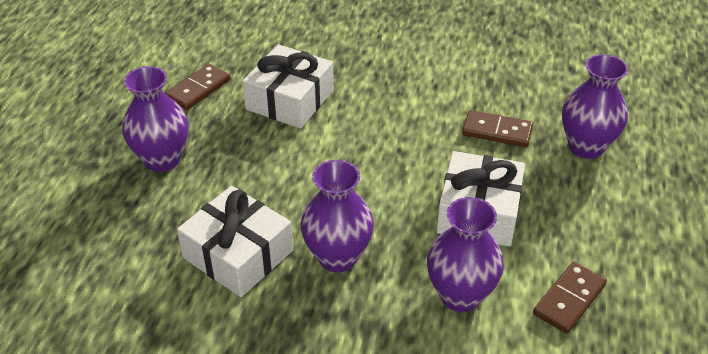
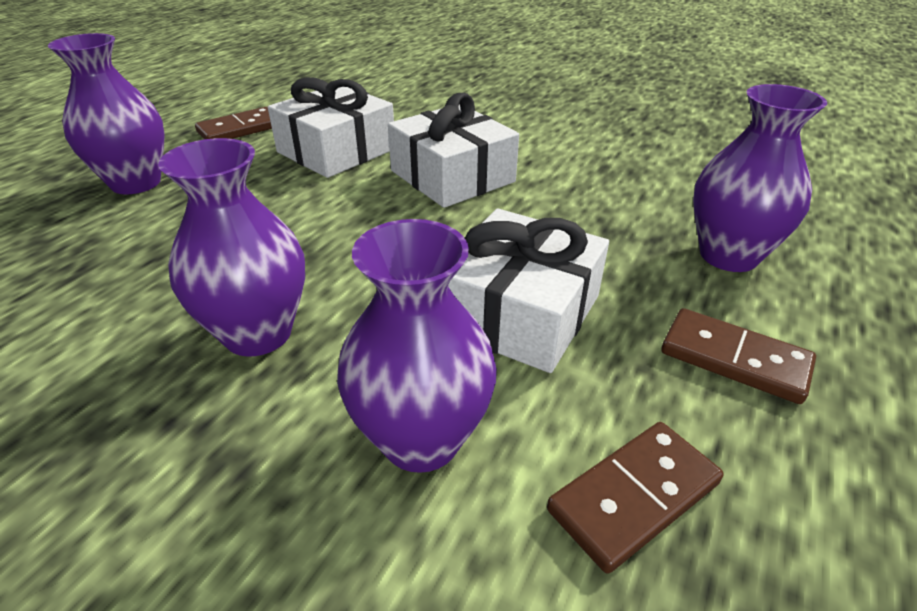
camera: 15 degrees right, 5 degrees down
(238, 254) = (120, 301): white gift -> white gift (452, 176)
(497, 131) = (592, 218): brown domino -> brown domino (734, 359)

